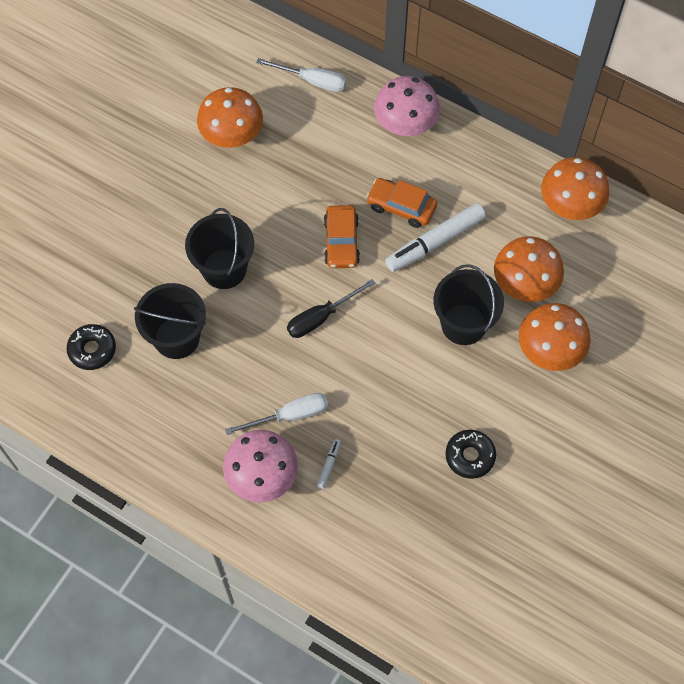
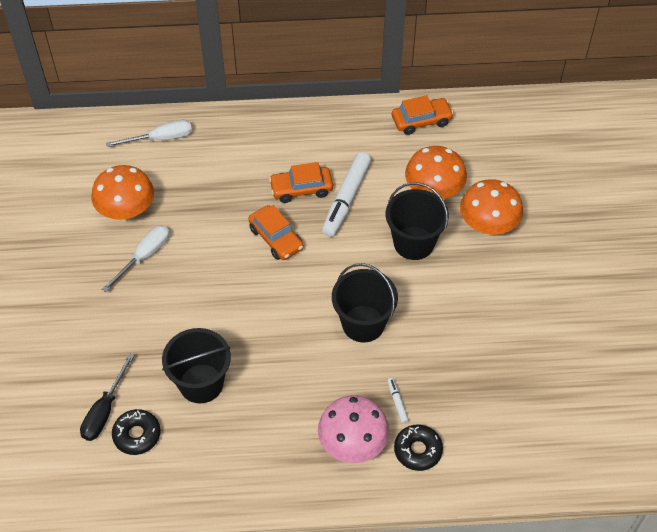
camera: 35 degrees left, 10 degrees down
(224, 269) = (199, 310): black bucket -> black bucket (363, 324)
(290, 415) = (338, 385): white screwdriver -> white screwdriver (144, 256)
(321, 317) = (304, 300): black screwdriver -> black screwdriver (104, 411)
(405, 123) = (257, 130): pink mushroom -> none
(470, 456) = (494, 331): black donut -> black donut (418, 450)
(570, 204) = (421, 120): orange mushroom -> orange car

